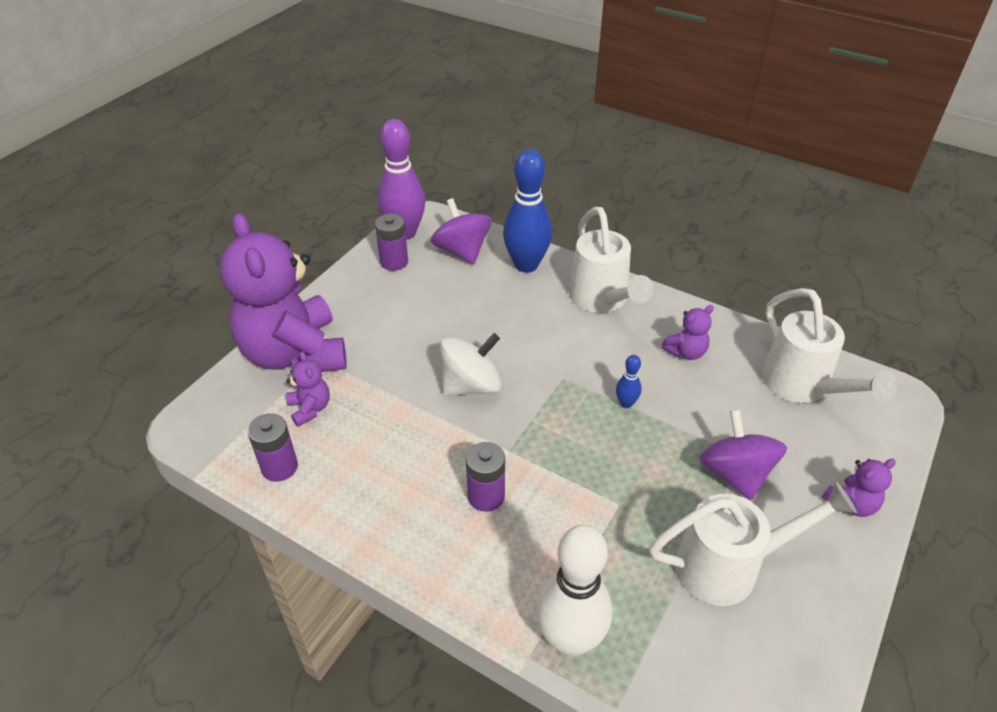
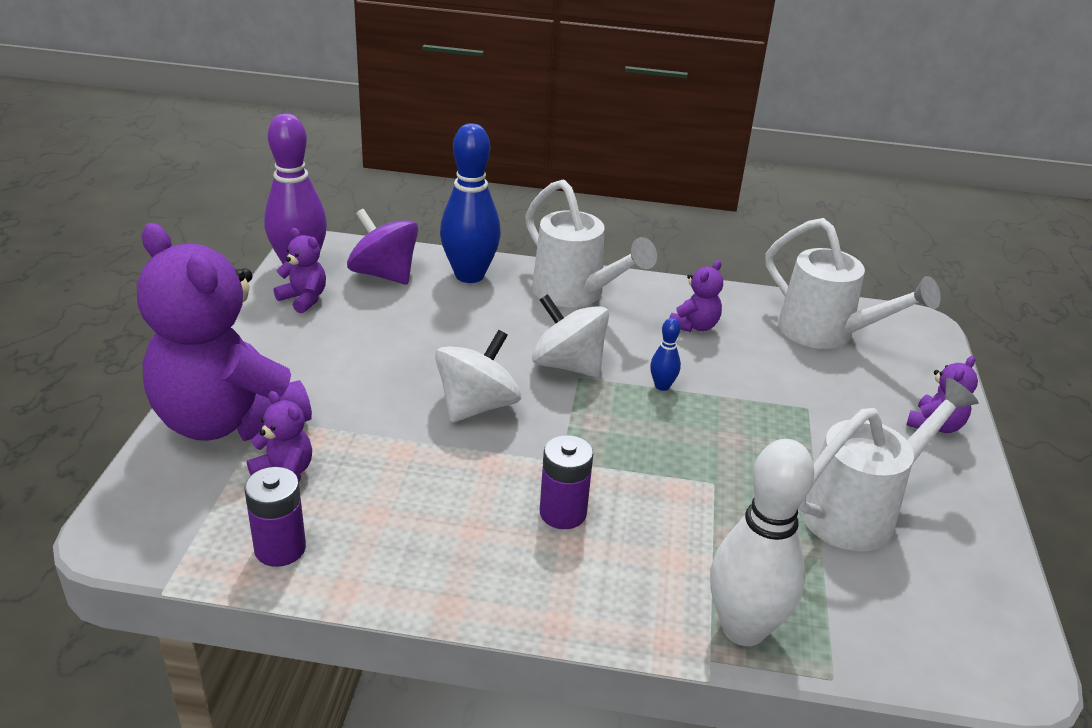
camera: 25 degrees left, 10 degrees down
(394, 262) = (304, 299): purple battery -> purple teddy bear
(560, 365) = (568, 365): none -> white spinning top
(735, 473) = (812, 425): purple spinning top -> none

